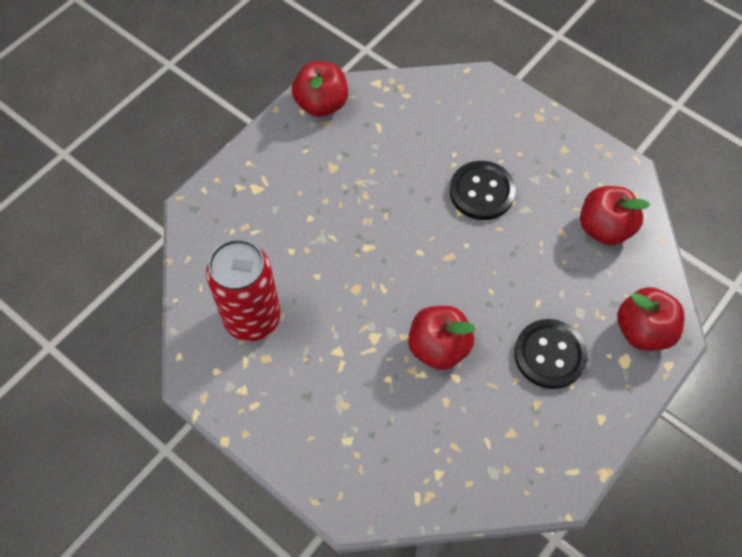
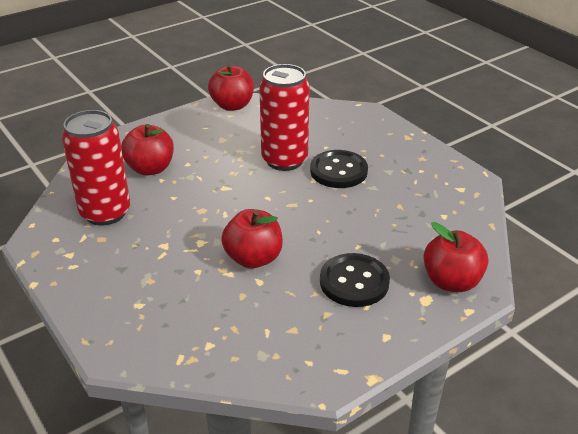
camera: 15 degrees right, 25 degrees down
(416, 187) = (284, 160): none -> red can
(604, 228) = (439, 209): red apple -> red apple (150, 169)

